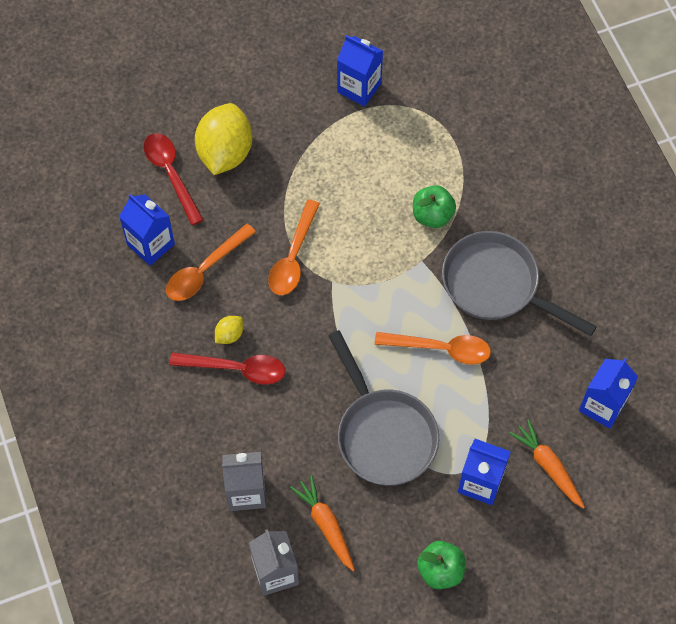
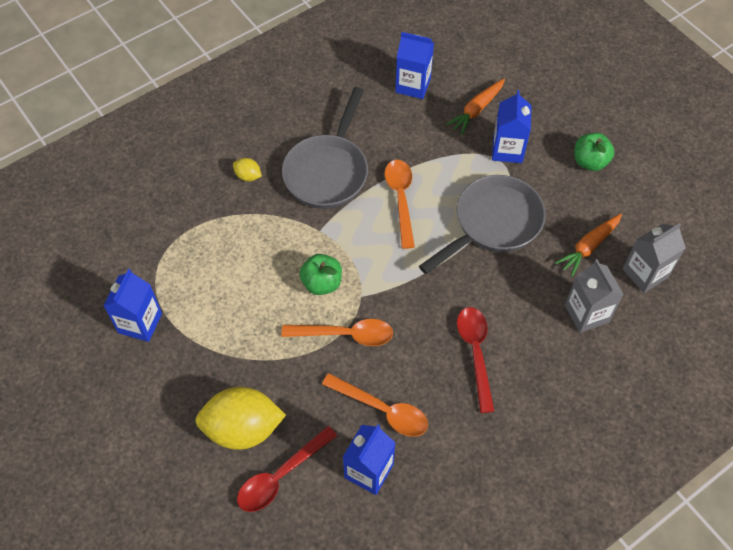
camera: 105 degrees left, 5 degrees down
(229, 335) = (443, 368): yellow lemon -> yellow lemon (248, 176)
(432, 215) = (271, 231): green apple -> green apple (322, 283)

